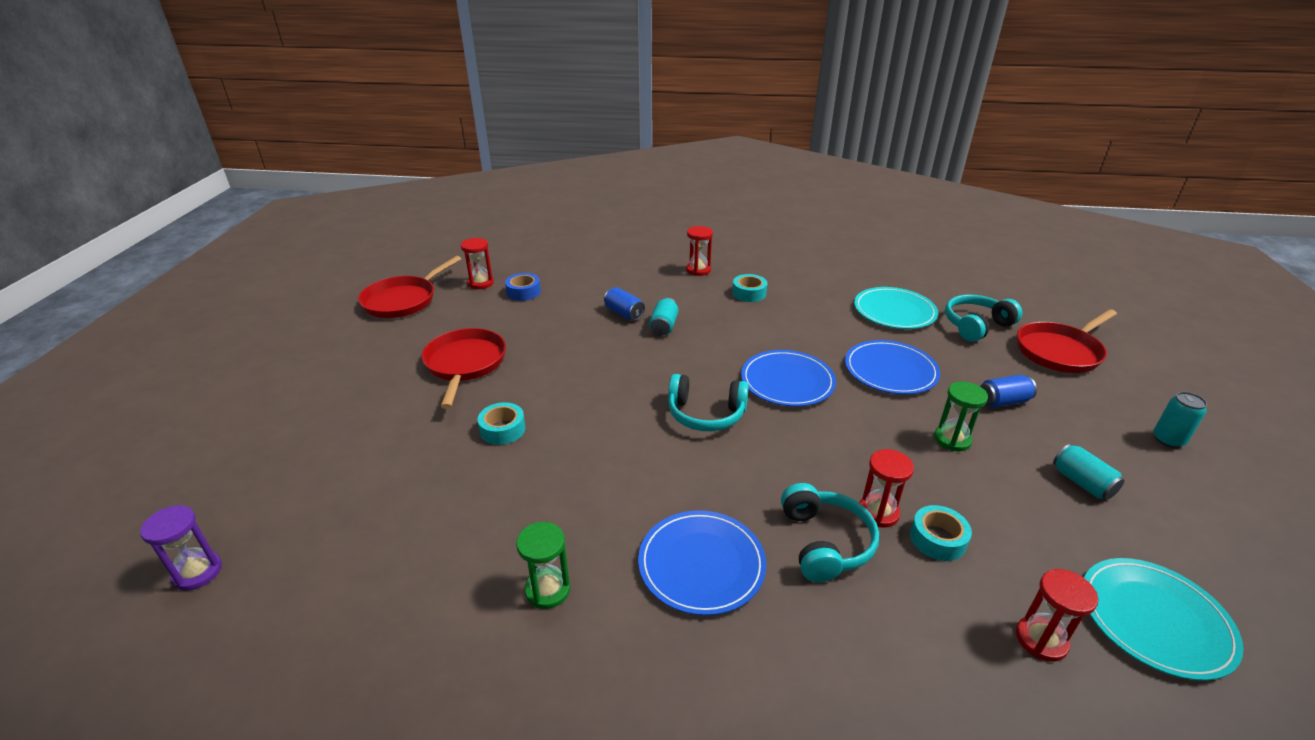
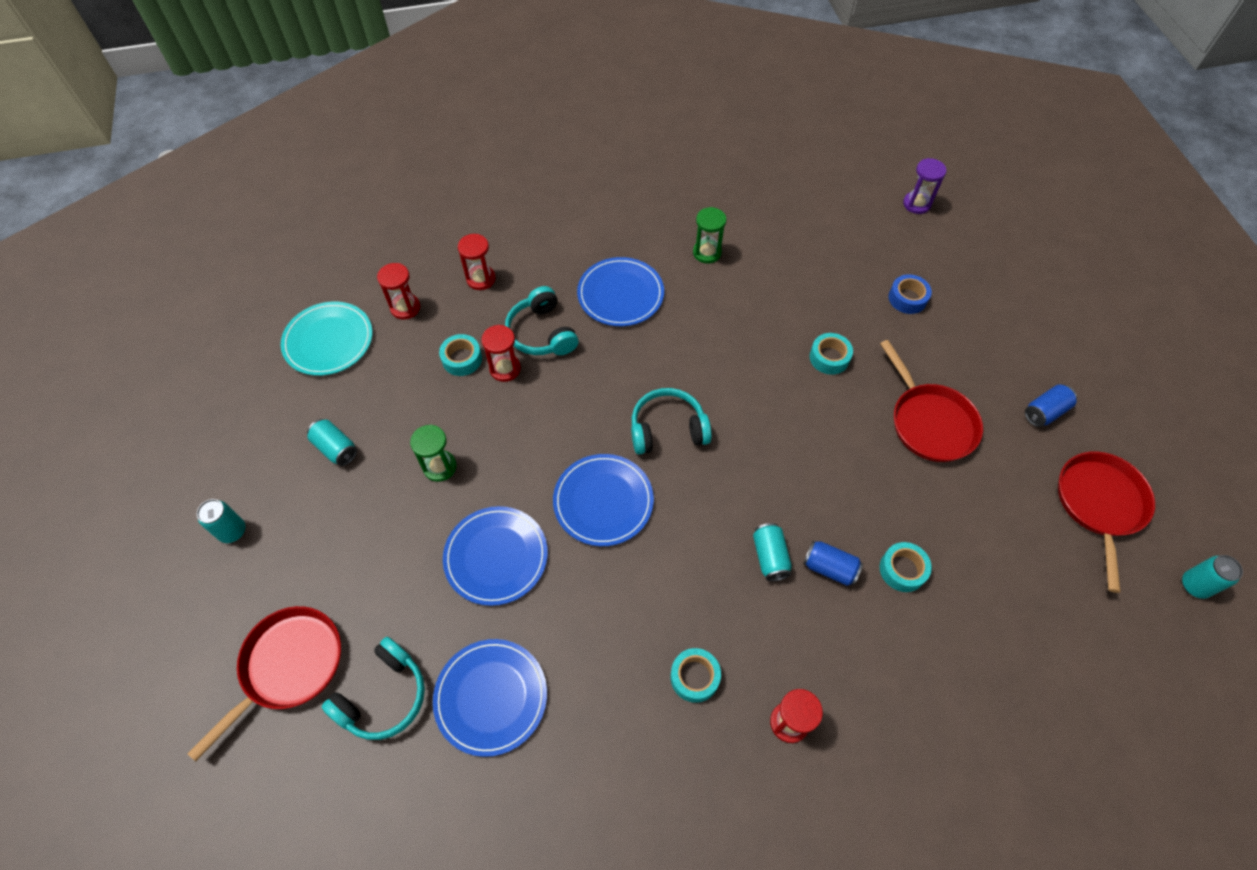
camera: 160 degrees right, 25 degrees up
(401, 264) = (1194, 585): none -> turquoise can
(480, 283) = (1050, 575): red hourglass -> red hourglass (481, 279)
(523, 292) = (980, 573): blue tape -> blue tape (907, 298)
(574, 303) = (902, 570): none -> turquoise tape
(894, 311) = (491, 697): turquoise plate -> blue plate
(1003, 402) = (381, 540): blue can -> blue can (1045, 412)

